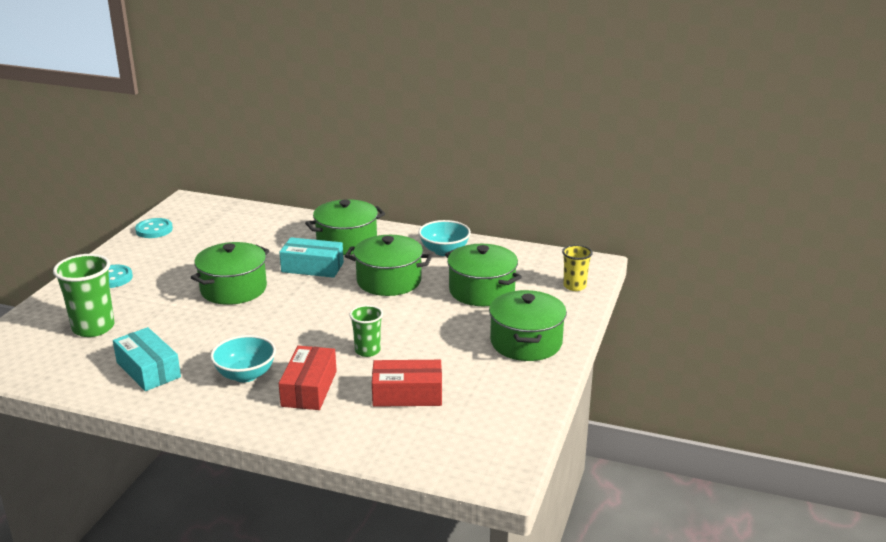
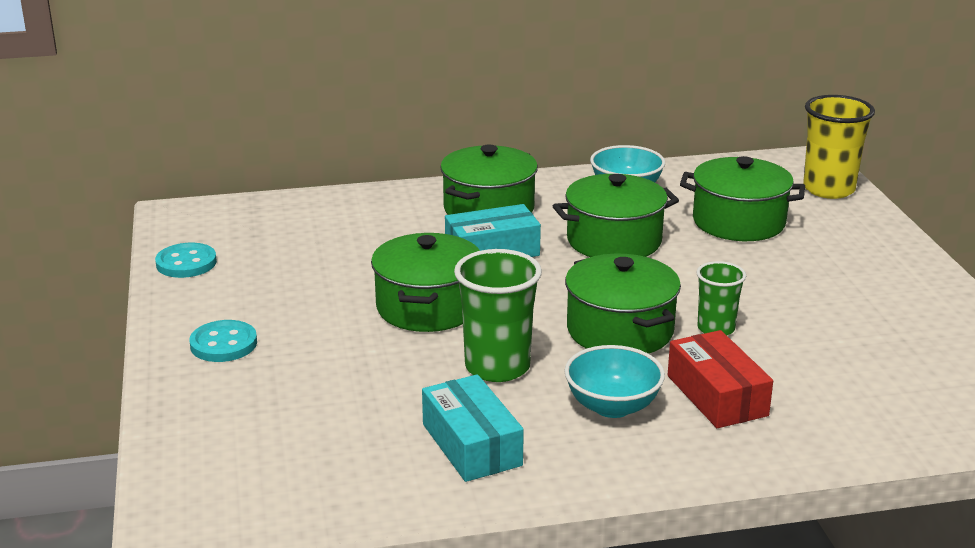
camera: 30 degrees left, 0 degrees up
(93, 328) = (301, 417): green cup -> green cup (497, 367)
(148, 370) = (472, 445): turquoise box -> turquoise box turned 45 degrees clockwise
(407, 394) = (838, 363): red box -> none
(526, 342) = (873, 264): green pot -> green pot (620, 330)
(574, 286) = (829, 189): yellow cup -> yellow cup, size x1.66

